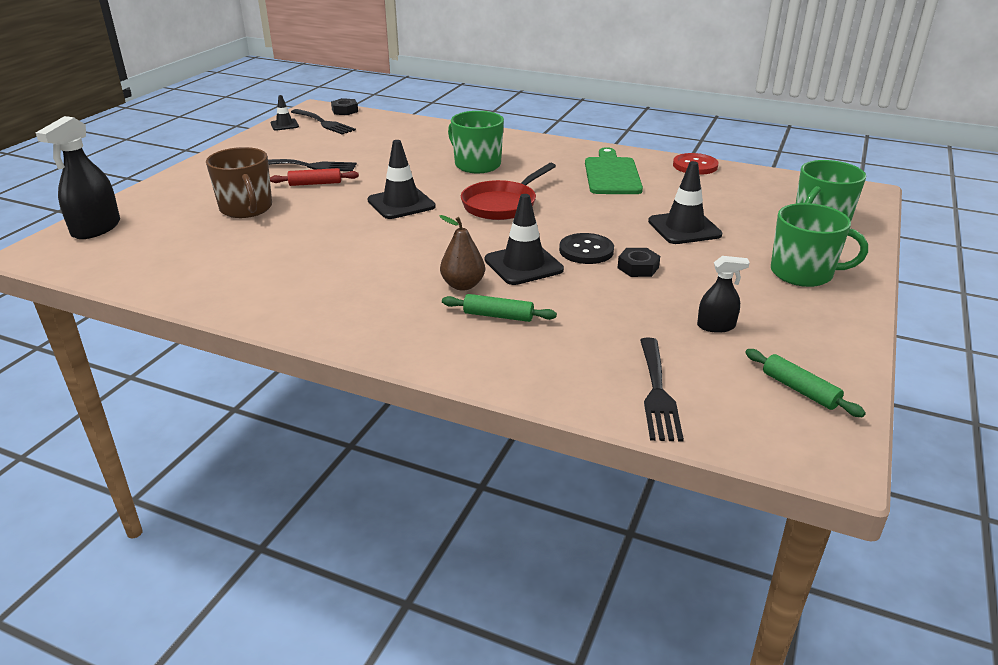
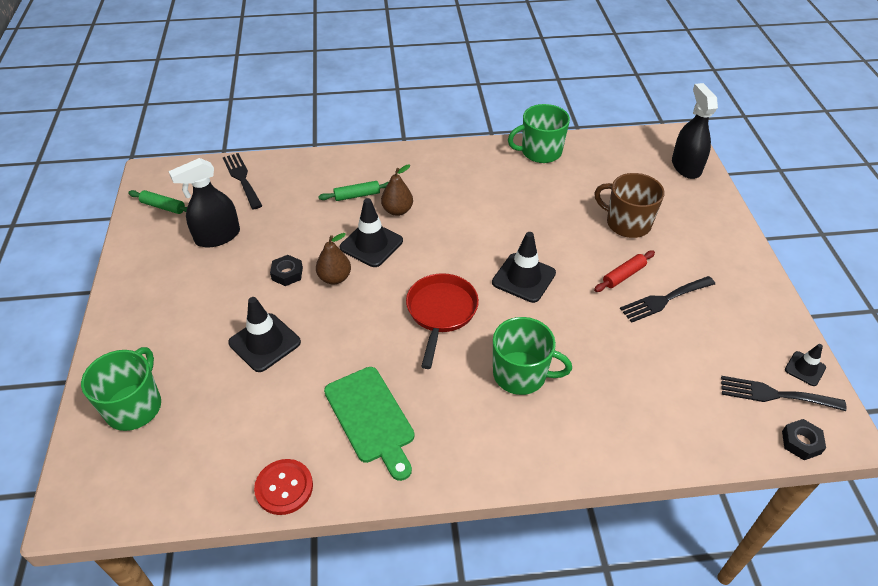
camera: 150 degrees right, 15 degrees up
(586, 250) = (335, 278): black button -> brown pear
(716, 326) = (217, 236): black spray bottle -> black spray bottle, size x1.78
(803, 273) = (156, 317): green mug -> green mug (540, 152)

